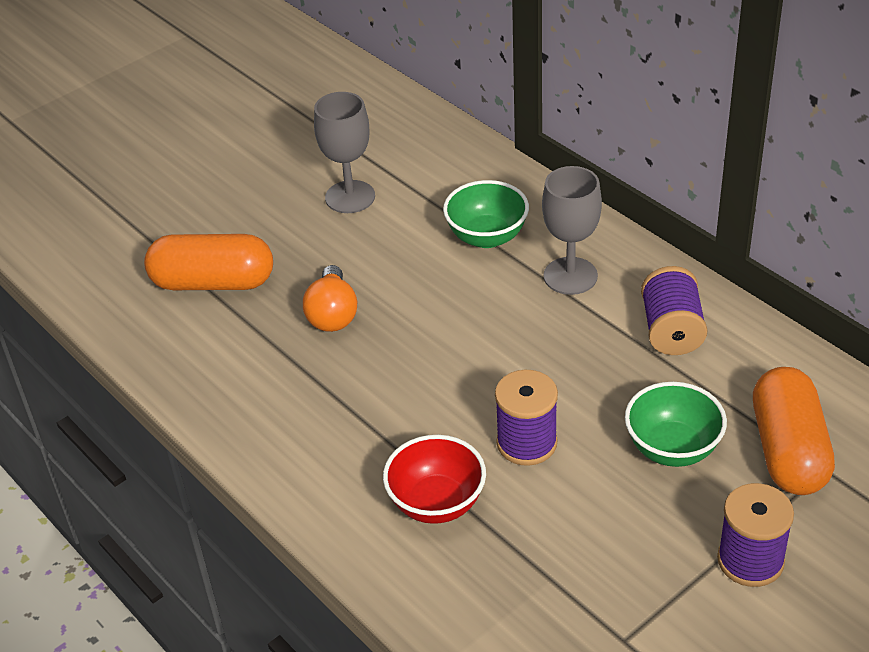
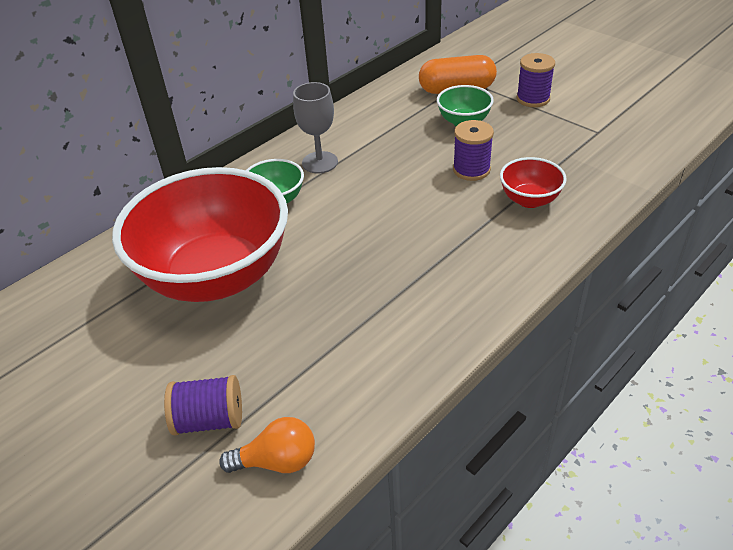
camera: 95 degrees left, 0 degrees up
(213, 282) = (322, 347): orange capsule -> none
(332, 314) = (360, 267): orange light bulb -> orange light bulb (277, 461)
(350, 197) = (216, 276): grey goblet -> red bowl
(671, 330) = (369, 124): purple spool -> purple spool (209, 420)

